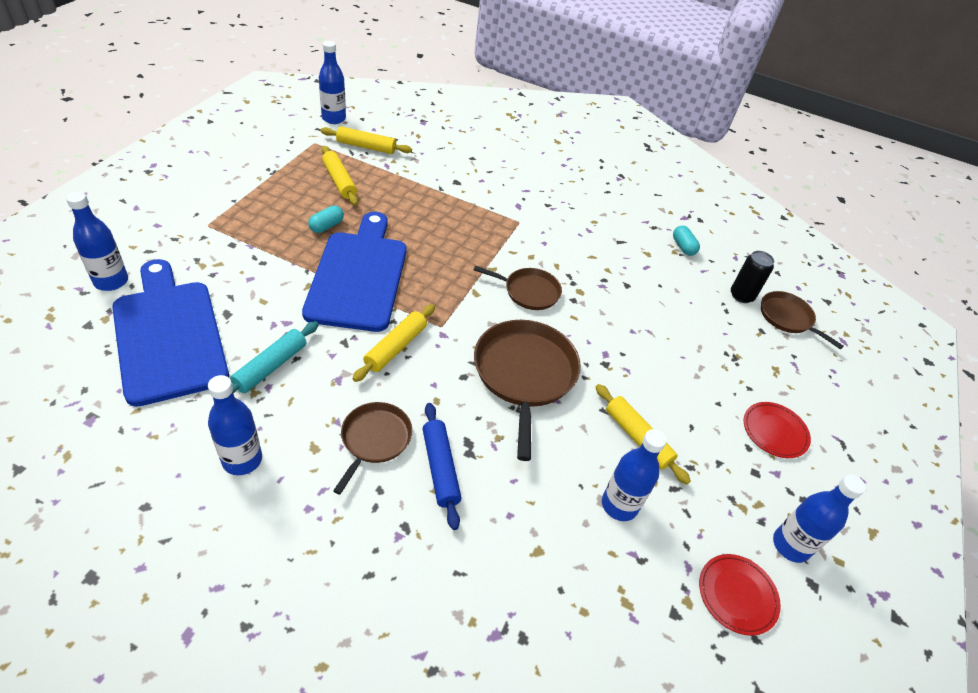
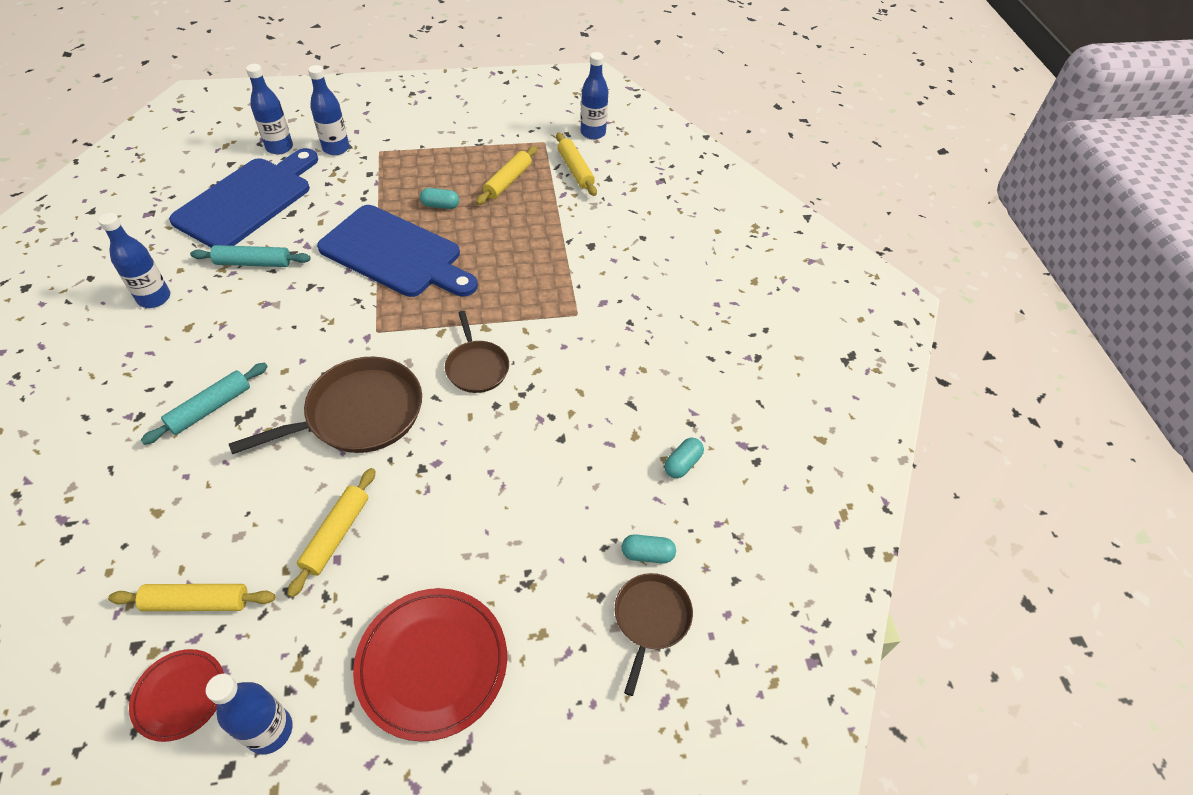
camera: 60 degrees right, 5 degrees up
(358, 276) = (395, 253): blue cutting board -> blue cutting board turned 60 degrees clockwise
(374, 440) = (216, 355): brown pan -> none
(395, 347) = (327, 317): yellow rolling pin -> yellow rolling pin (197, 602)
(440, 468) = (210, 408): blue rolling pin -> turquoise rolling pin
(619, 505) = (240, 552): blue bottle -> blue bottle (336, 148)
(741, 296) = (647, 554): black can -> turquoise capsule
(774, 431) = (432, 664): red plate -> red plate, size x1.75

